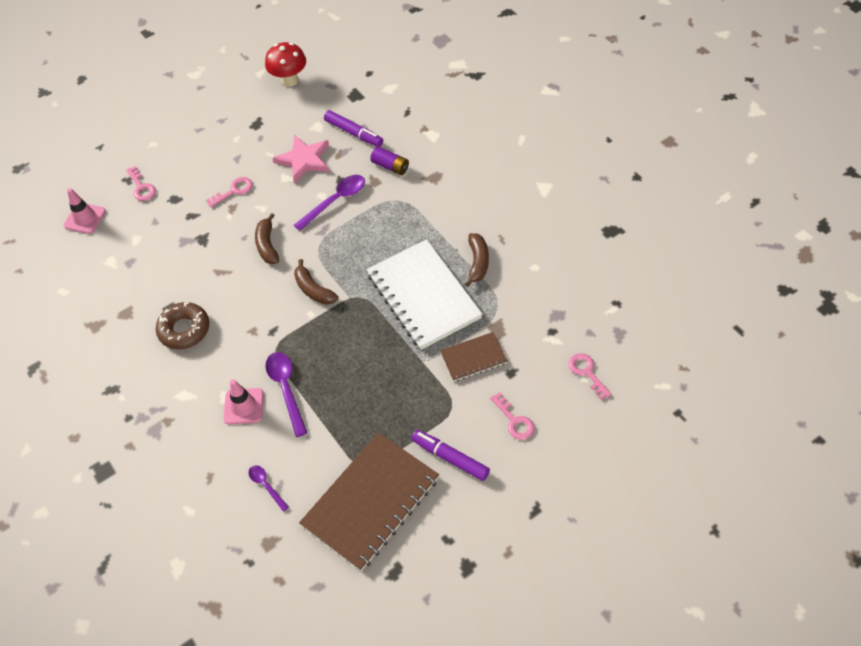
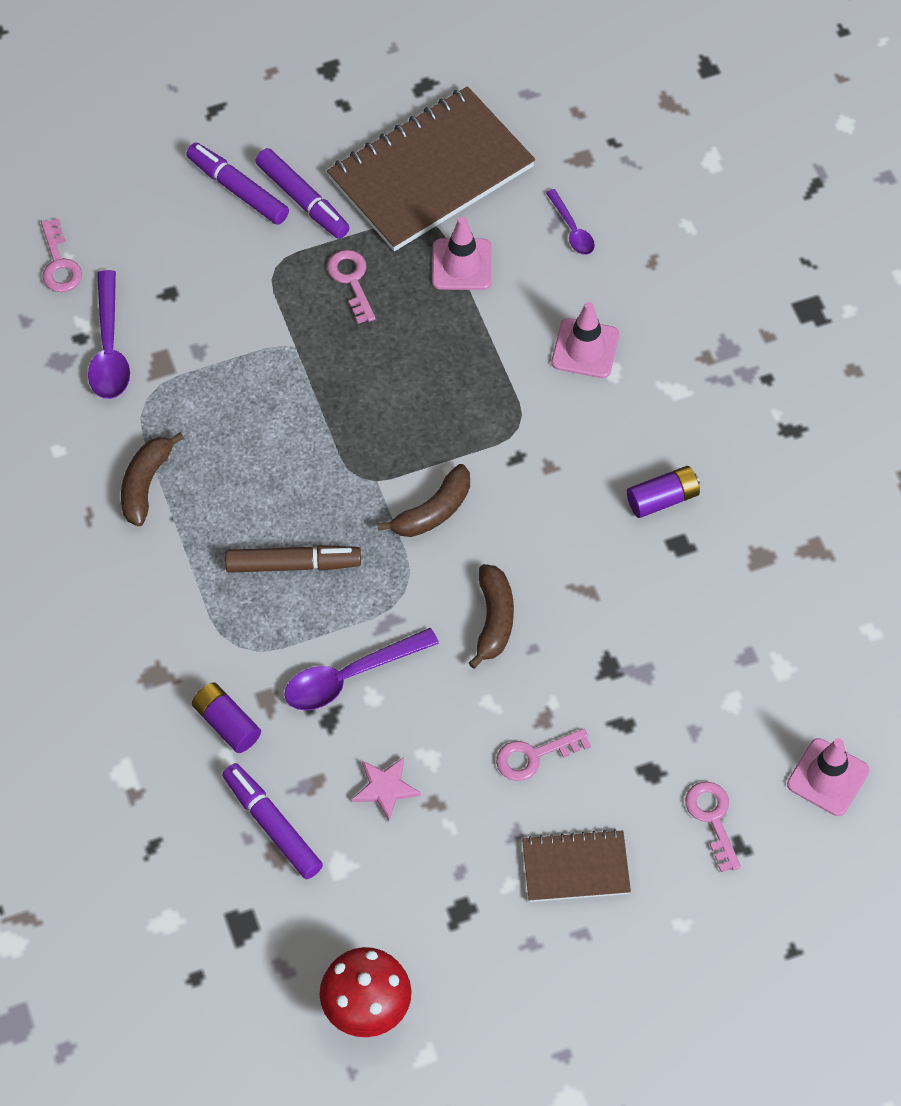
camera: 170 degrees left, 5 degrees up
(184, 330) = (662, 499): brown donut -> purple battery
(286, 389) = (514, 357): purple spoon -> purple spoon (109, 348)
(304, 160) = (385, 788): pink star -> pink star, size x0.58
(313, 289) = (433, 511): brown banana -> brown banana turned 75 degrees clockwise
(333, 441) = (462, 264): none -> pink traffic cone
(382, 244) = (293, 564): none -> brown marker
(423, 296) = (256, 449): white notebook -> none
(473, 358) = (215, 329): brown notebook -> brown notebook (575, 867)
(495, 453) = (238, 189): none -> purple marker
(514, 421) = (193, 225): pink key -> pink key (351, 280)

